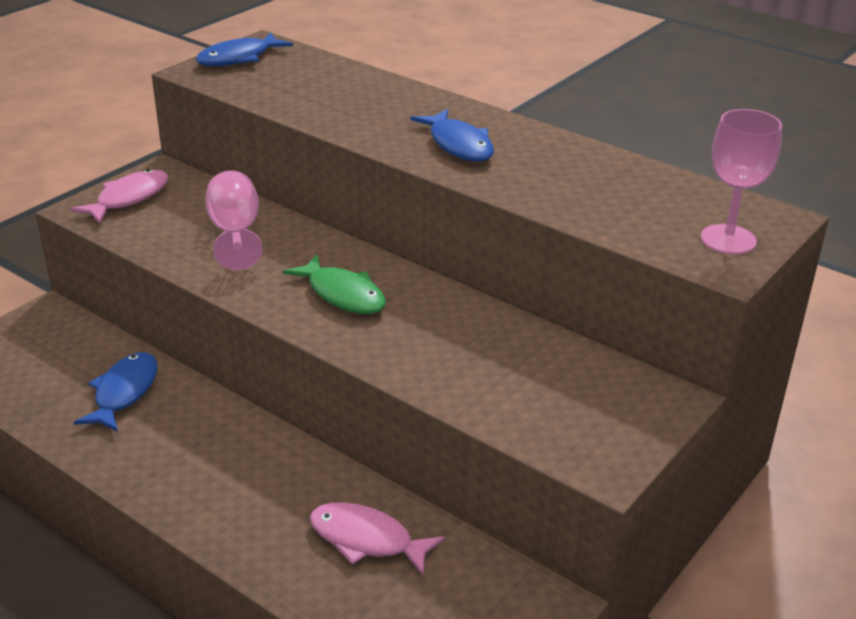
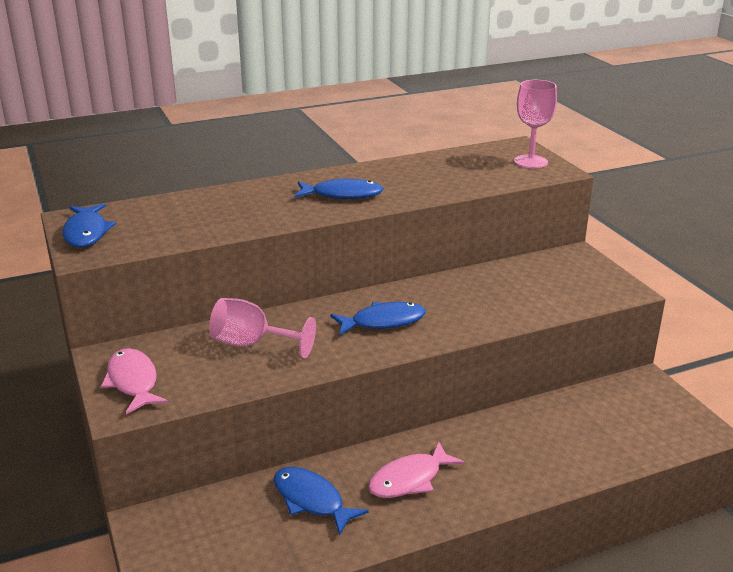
camera: 60 degrees left, 5 degrees down
(343, 294) = (383, 322): green fish -> blue fish
(366, 540) = (559, 429): pink fish -> pink fish (409, 479)

